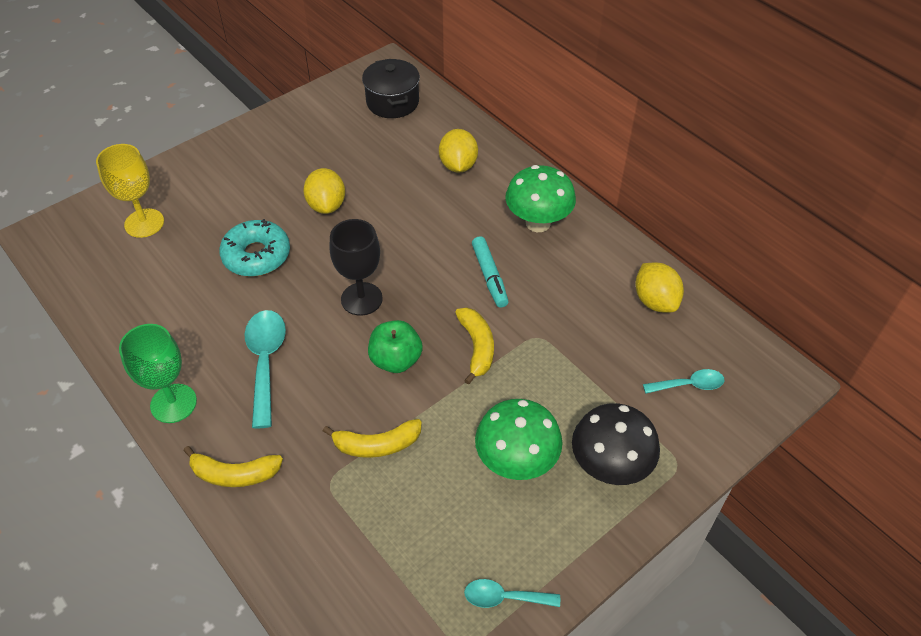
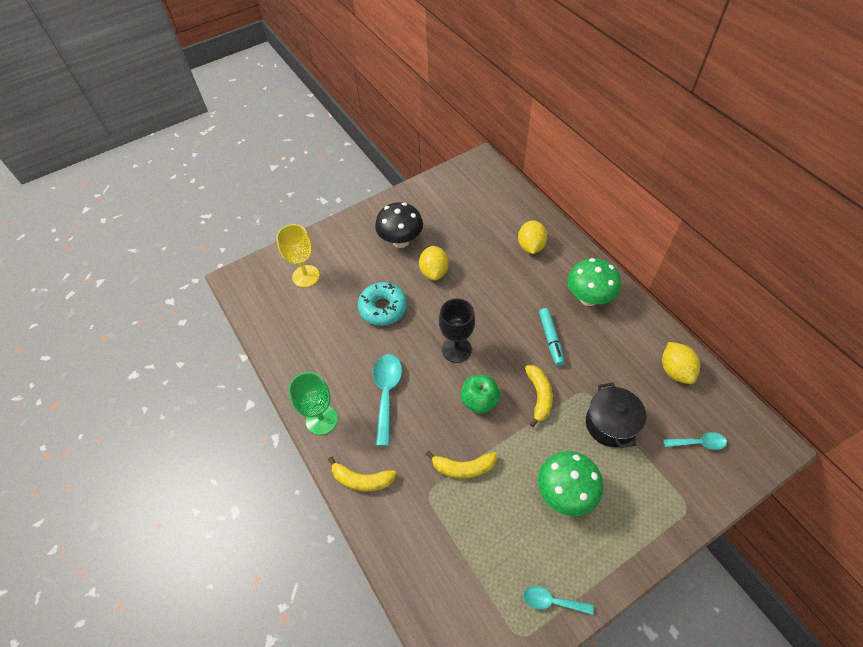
camera: 10 degrees right, 5 degrees up
(392, 102) = (484, 191): black pot -> black pot (610, 424)
(609, 467) = (634, 504): black mushroom -> black mushroom (401, 241)

